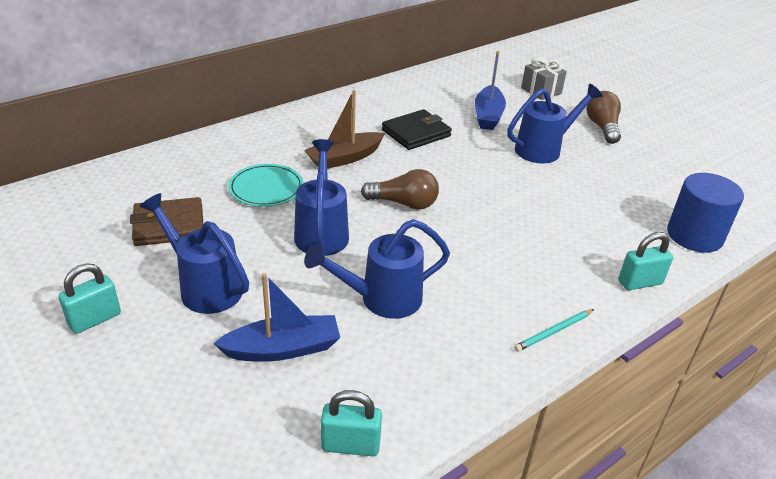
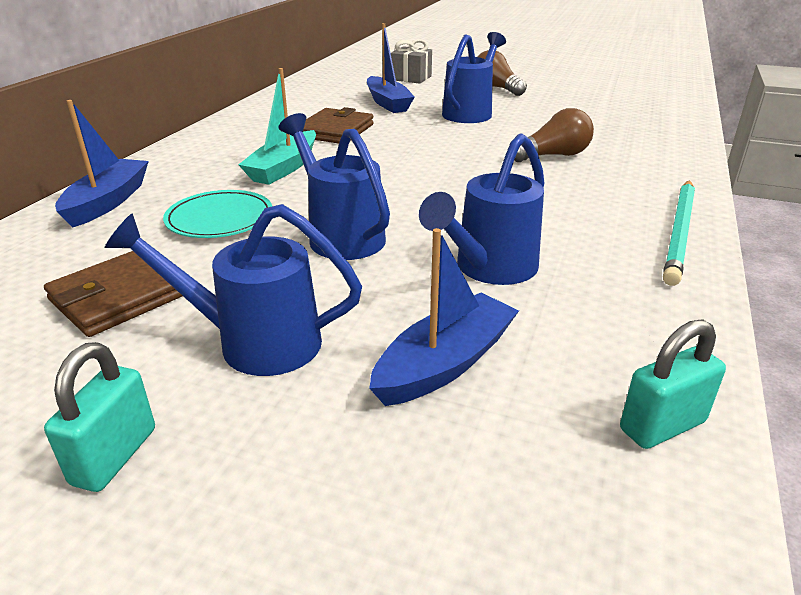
camera: 30 degrees left, 5 degrees down
(218, 148) = (108, 202): none -> blue boat
(344, 158) = (284, 168): brown boat -> turquoise boat
(404, 203) = (398, 184): brown light bulb -> brown light bulb (553, 156)
(416, 133) = (335, 131): black wallet -> brown wallet
(554, 332) = (679, 232): turquoise pencil -> turquoise pencil, size x1.83
(640, 282) = (683, 174): turquoise padlock -> none
(694, 236) = (669, 132): blue cylinder -> none

